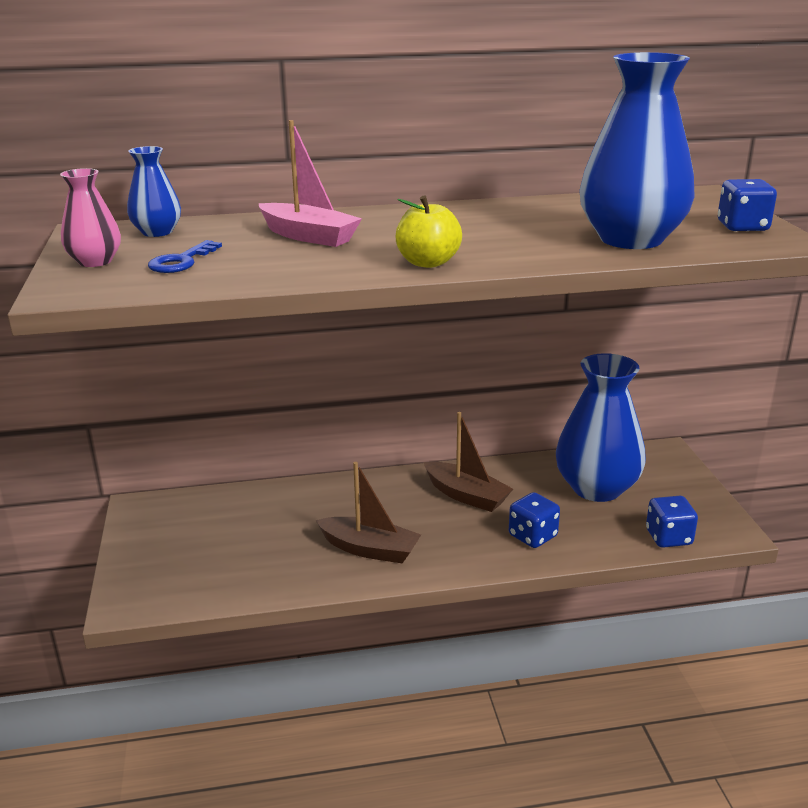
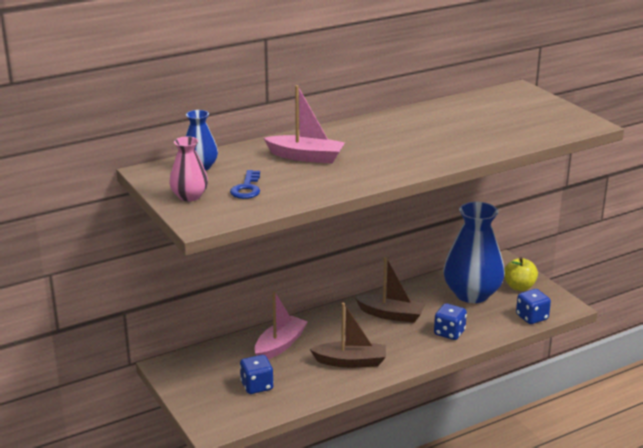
camera: 20 degrees left, 0 degrees up
(294, 508) = (280, 345): none -> pink boat
(428, 262) = (400, 168): yellow apple -> yellow apple (519, 287)
(631, 239) = (503, 133): blue vase -> none
(742, 227) = (559, 115): blue dice -> blue dice (257, 386)

